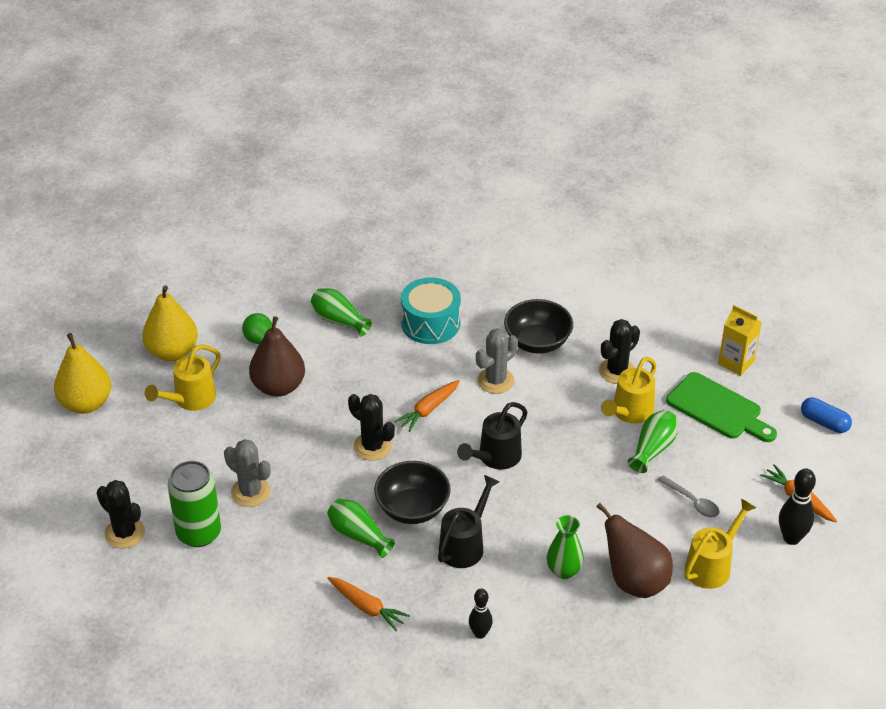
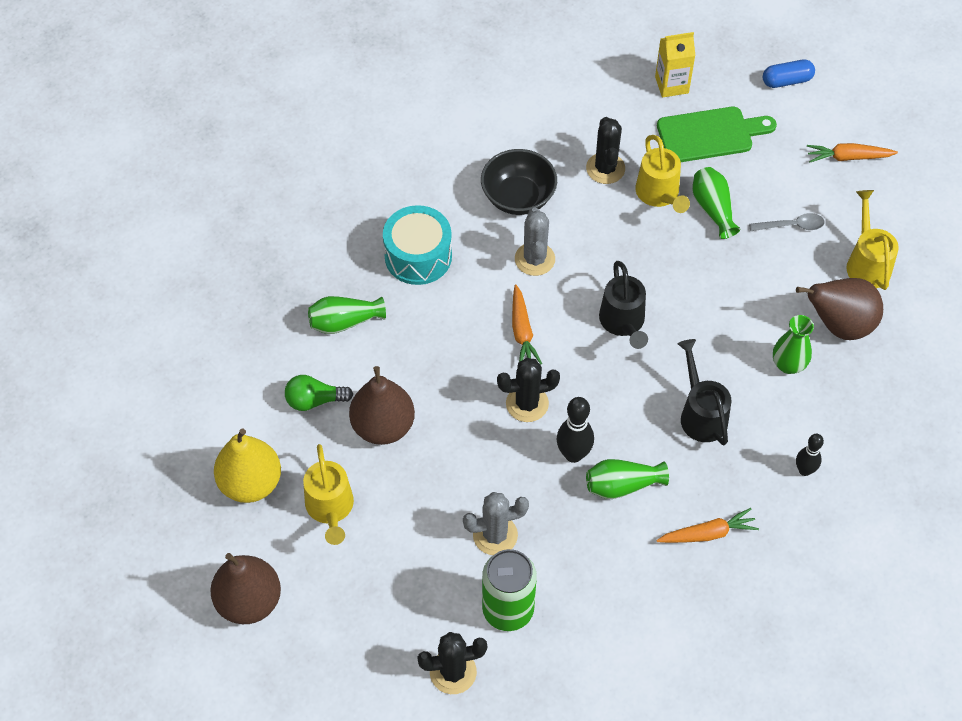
camera: 50 degrees left, 15 degrees up
(86, 403) = (249, 601): yellow pear -> brown pear
(412, 508) = (627, 424): black bowl -> none
(791, 538) = (883, 192): black bowling pin -> black bowling pin (573, 454)

